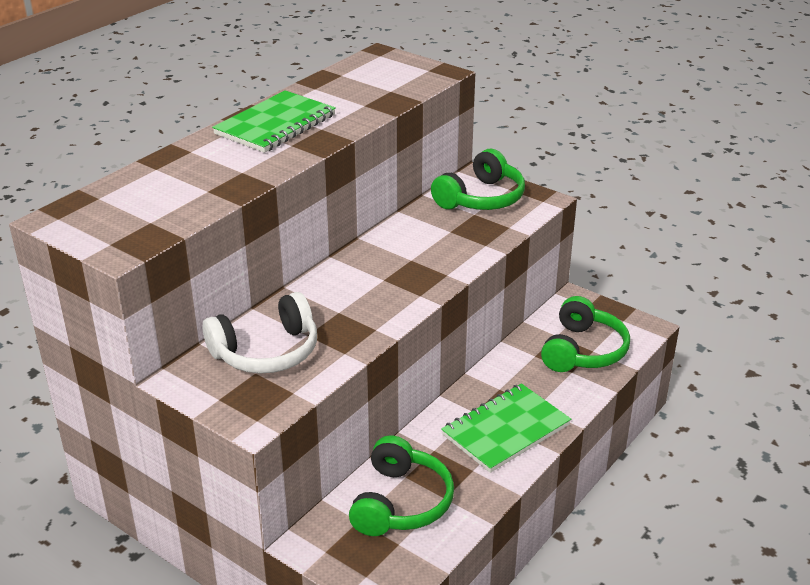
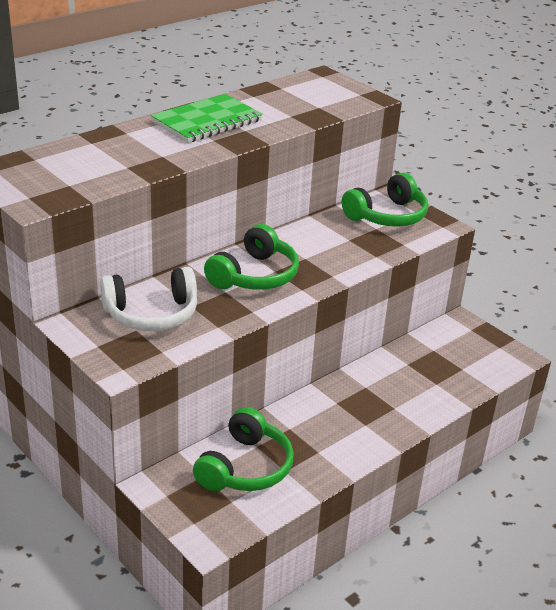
camera: 10 degrees right, 0 degrees up
(505, 430) = (359, 423): green notebook -> none
(583, 350) = (453, 367): green headphones -> green headphones (254, 275)

